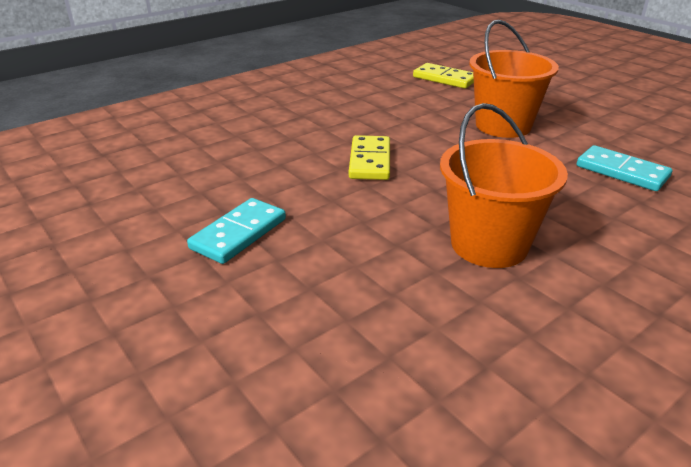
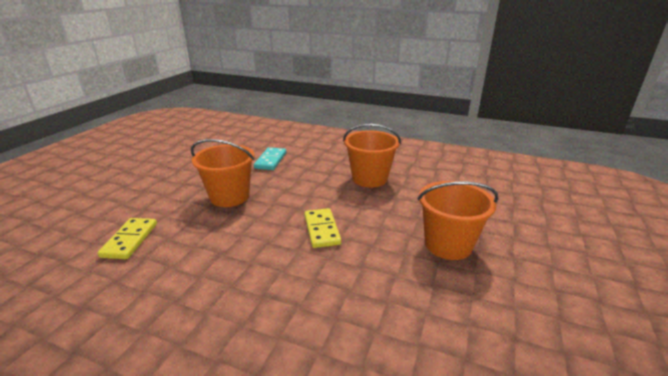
camera: 120 degrees left, 5 degrees down
(239, 234) = (448, 244): turquoise domino -> orange bucket
(370, 161) = (321, 230): yellow domino -> yellow domino turned 75 degrees counterclockwise

